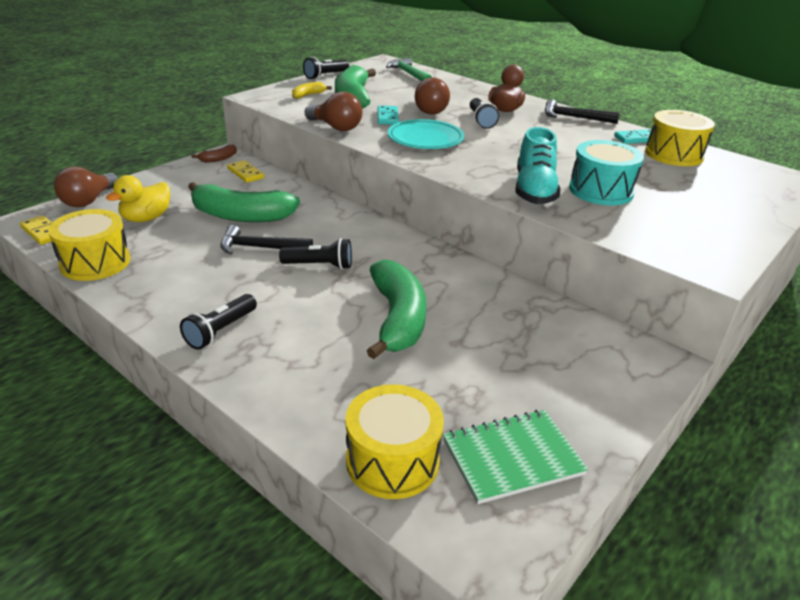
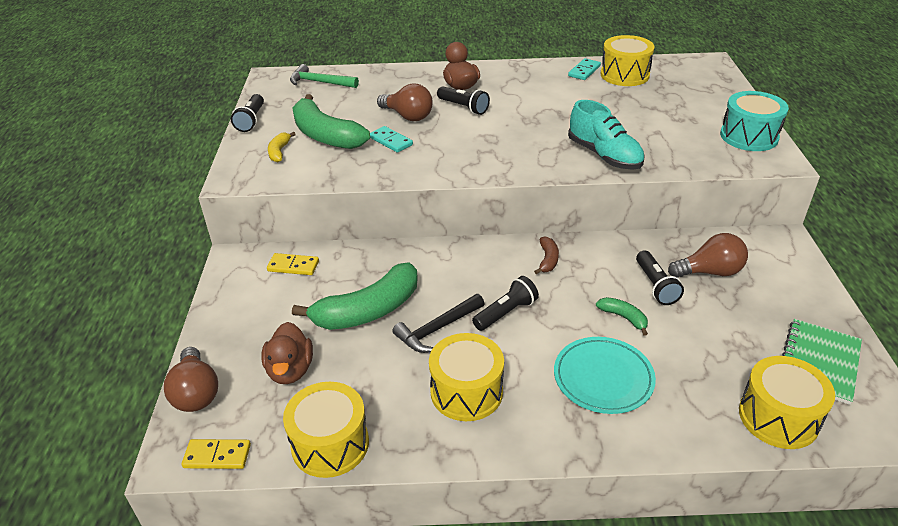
camera: 40 degrees left, 5 degrees up
(146, 218) = (290, 370): yellow duck -> brown duck
(210, 288) = (466, 392): none -> yellow drum
(218, 159) = (238, 266): brown banana -> brown banana (548, 260)
(221, 331) = (538, 419): black flashlight -> black flashlight (655, 286)
(336, 127) = (371, 175): brown light bulb -> brown light bulb (709, 272)
(398, 319) = (623, 317): green banana -> green banana, size x0.45
(425, 139) = (458, 148): turquoise plate -> turquoise plate (603, 378)
(574, 117) = (516, 70): black hammer -> none
(601, 191) = (638, 132): turquoise drum -> turquoise drum (749, 136)

